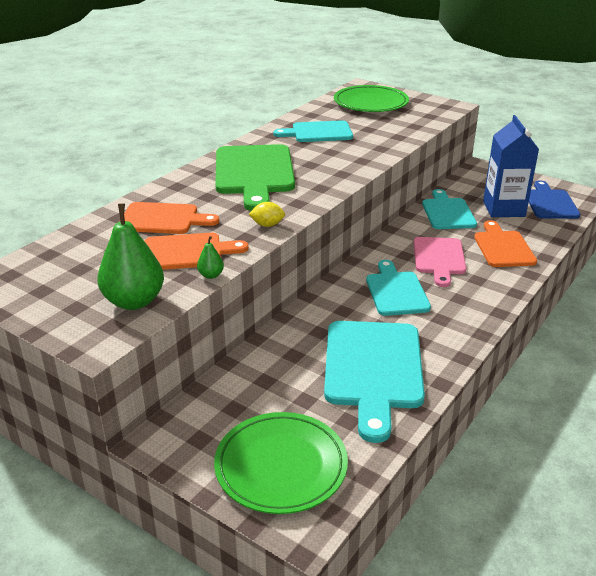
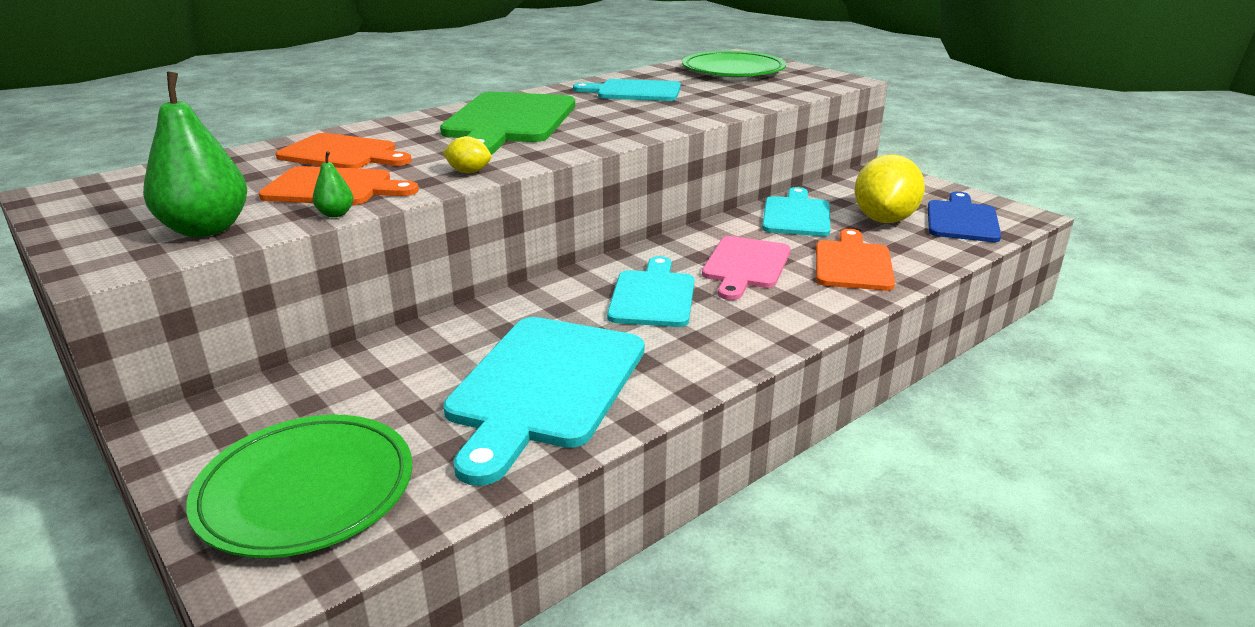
camera: 15 degrees right, 5 degrees down
(503, 209) = (884, 219): blue carton -> yellow lemon

